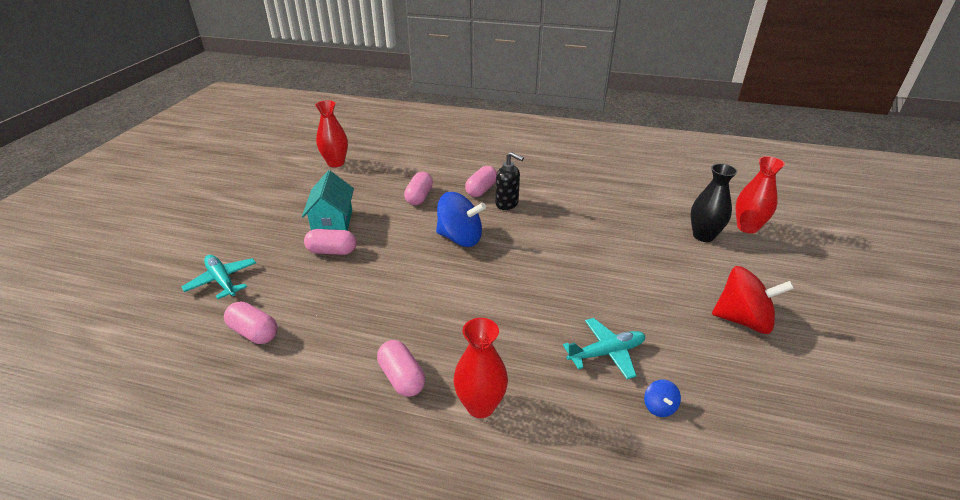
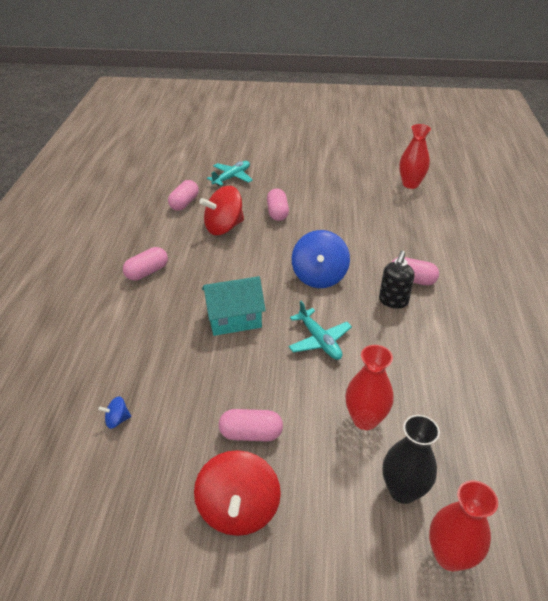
camera: 80 degrees right, 5 degrees up
(333, 222) = (316, 204): turquoise house -> turquoise house (234, 319)
(337, 297) = (224, 227): none -> red spinning top
(419, 197) = (377, 241): pink capsule -> pink capsule (251, 434)
(480, 406) = (122, 313): red vase -> red vase (365, 419)
(606, 353) = (178, 385): turquoise plane -> turquoise plane (319, 340)

